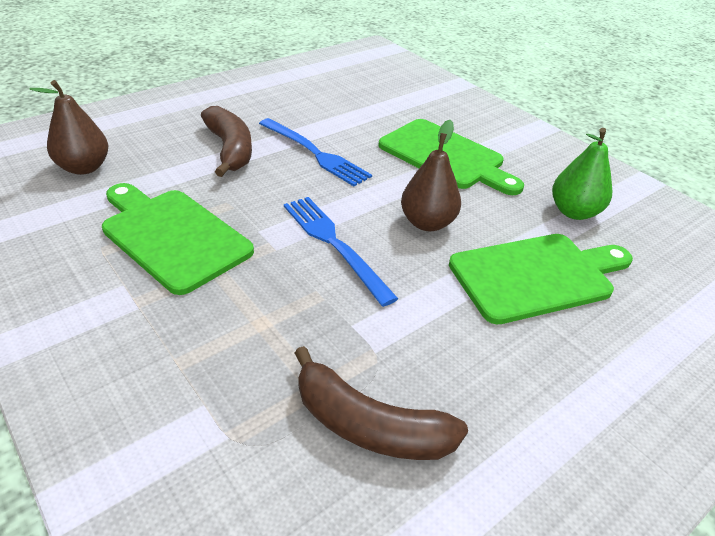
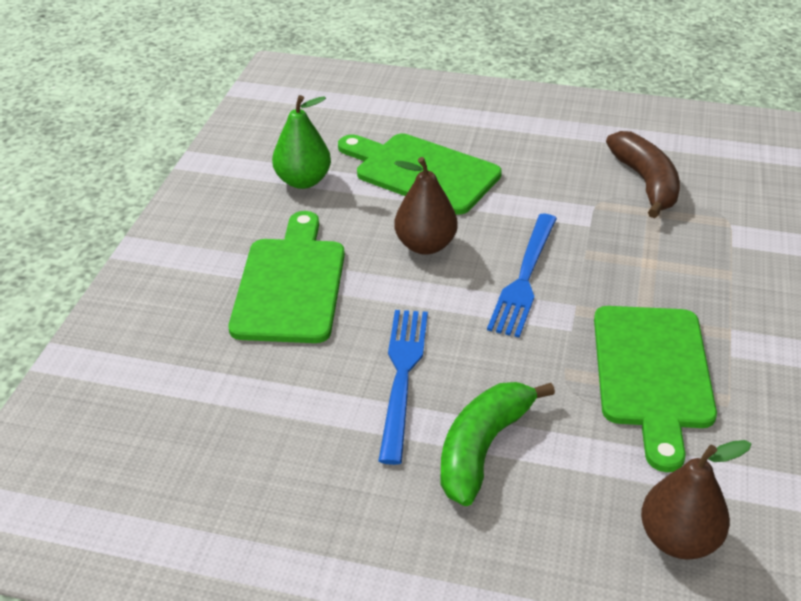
camera: 125 degrees left, 0 degrees up
(230, 149) = (483, 448): brown banana -> green banana

